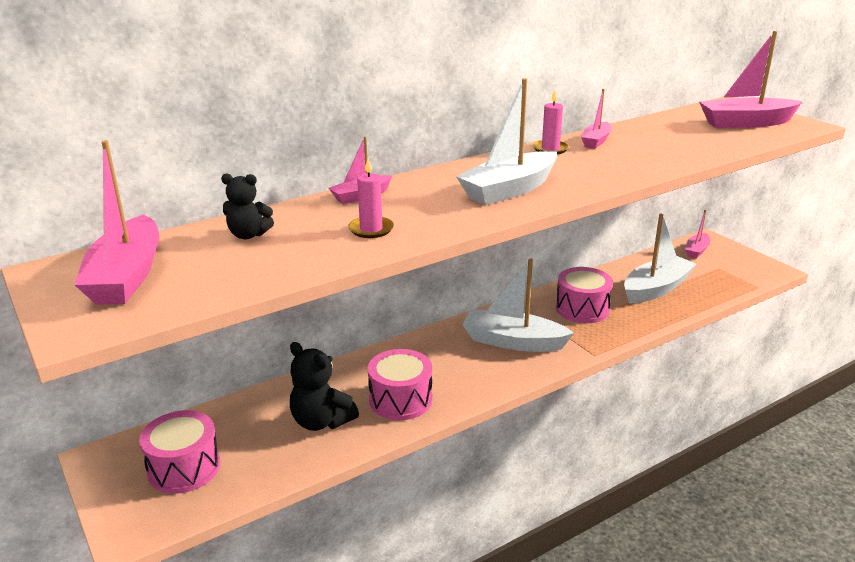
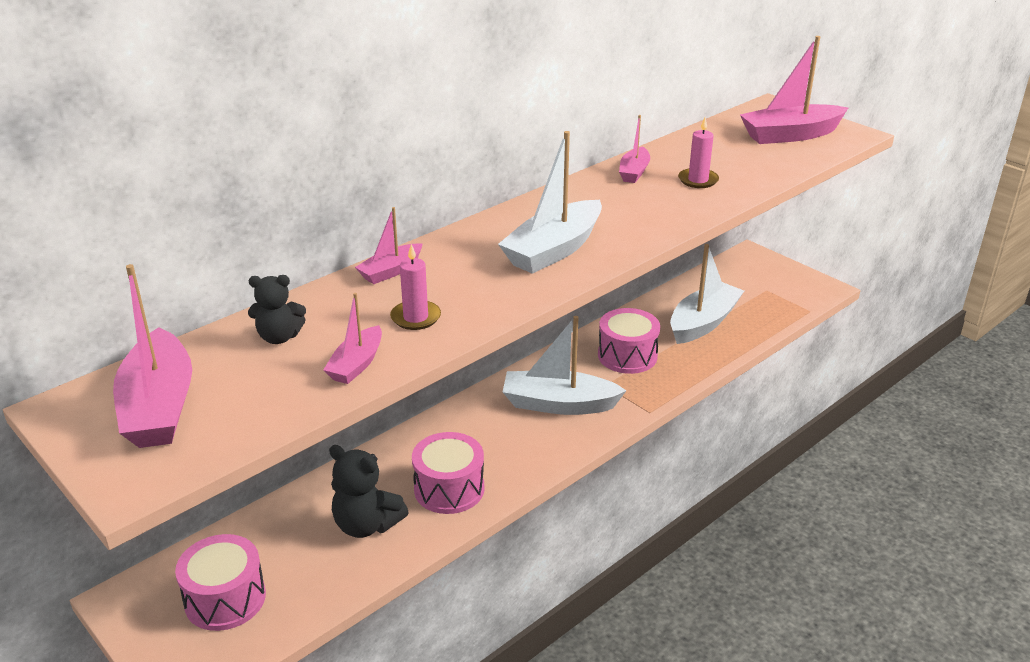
camera: 10 degrees left, 5 degrees up
(550, 149) = (586, 187): pink candle -> pink candle (698, 180)
(696, 251) = (740, 270): pink boat -> pink boat (356, 364)

